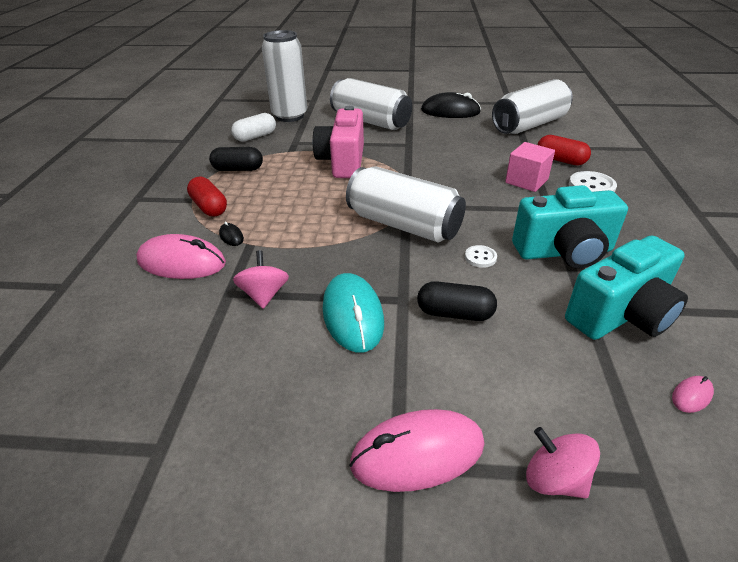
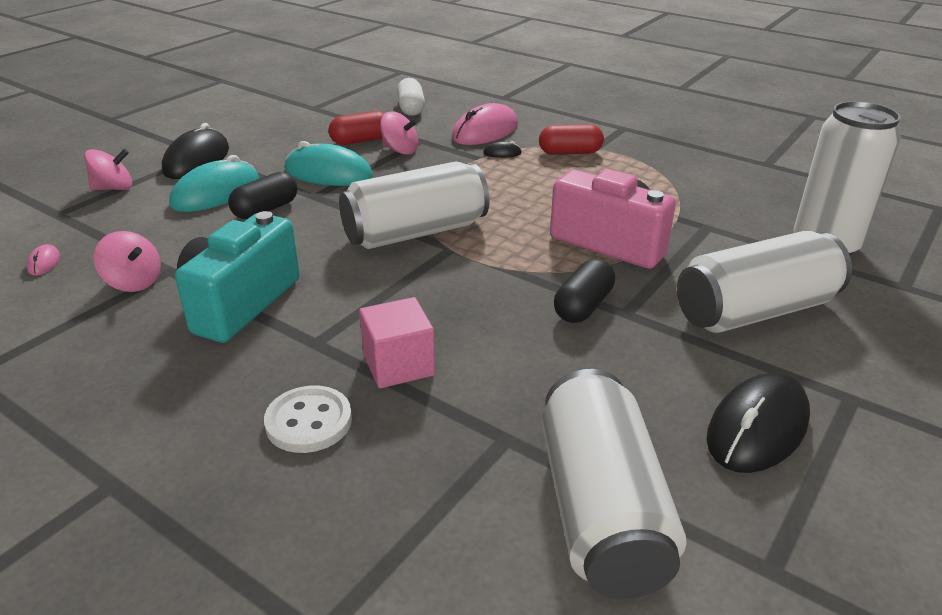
camera: 120 degrees right, 5 degrees down
(238, 169) = (648, 178): black capsule -> black capsule (583, 306)
(255, 137) = (749, 205): white capsule -> white capsule (411, 108)
(417, 453) = (196, 160): pink mouse -> black mouse
(465, 370) = (216, 193): none -> turquoise mouse
(480, 257) = (307, 251): white button -> none
(560, 160) = (416, 446): red capsule -> red capsule (361, 141)
(621, 315) = (133, 282): turquoise camera -> pink spinning top

